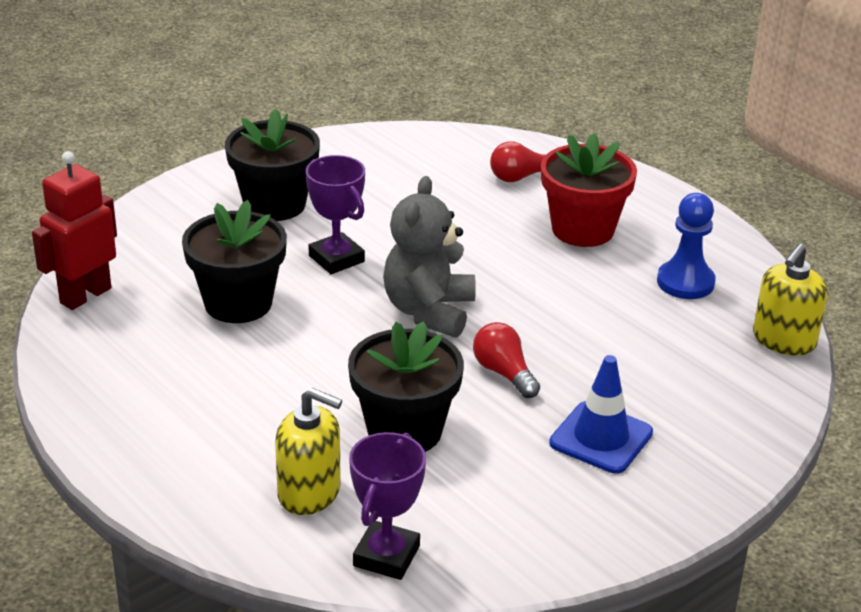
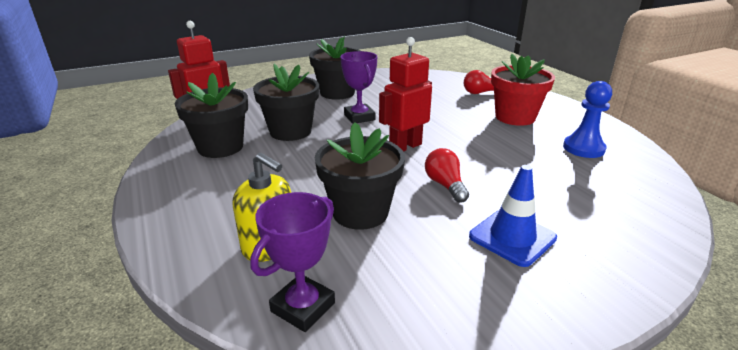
camera: 15 degrees right, 5 degrees down
(144, 349) = (220, 147): none -> black flower pot
(429, 311) = (405, 146): grey teddy bear -> red robot
(784, 340) = (663, 189): yellow soap dispenser -> none

